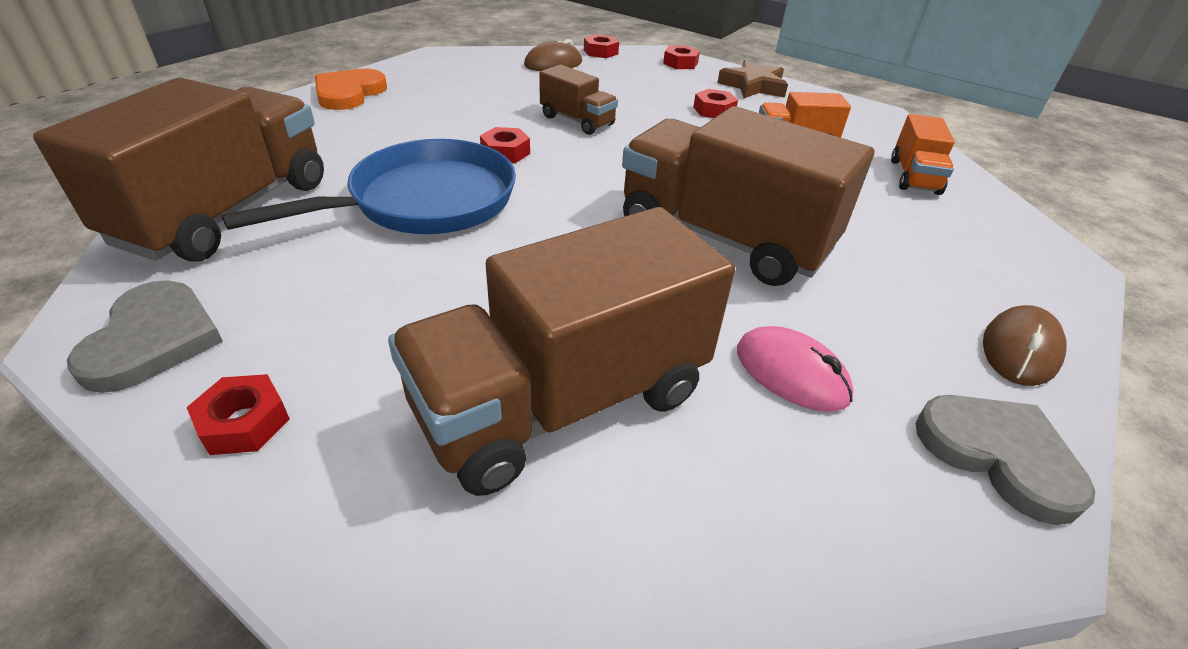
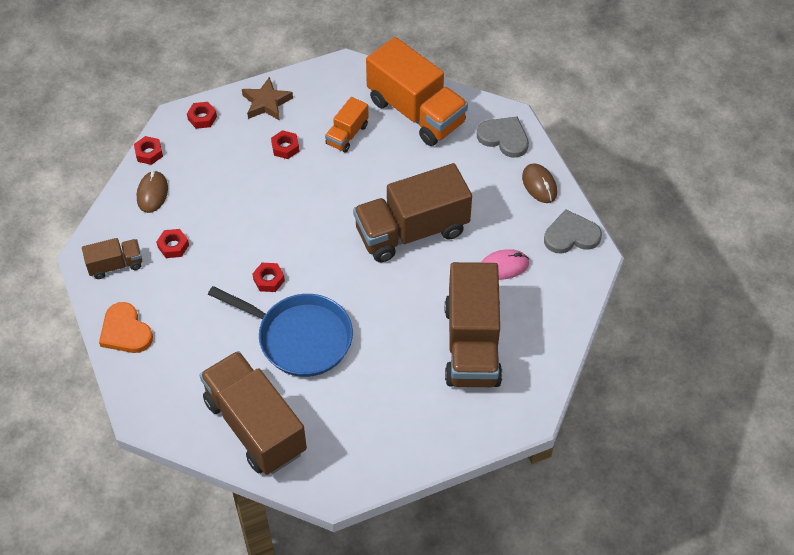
camera: 55 degrees left, 15 degrees up
(153, 339) = (351, 467): grey heart -> grey heart (504, 138)
(244, 422) = (422, 444): red nut -> red nut (173, 246)
(424, 201) = (300, 338): blue pan -> blue pan turned 120 degrees clockwise
(577, 121) = (252, 225): brown truck -> brown truck (115, 265)
(914, 177) = (416, 112): orange truck -> orange truck, size x2.05

